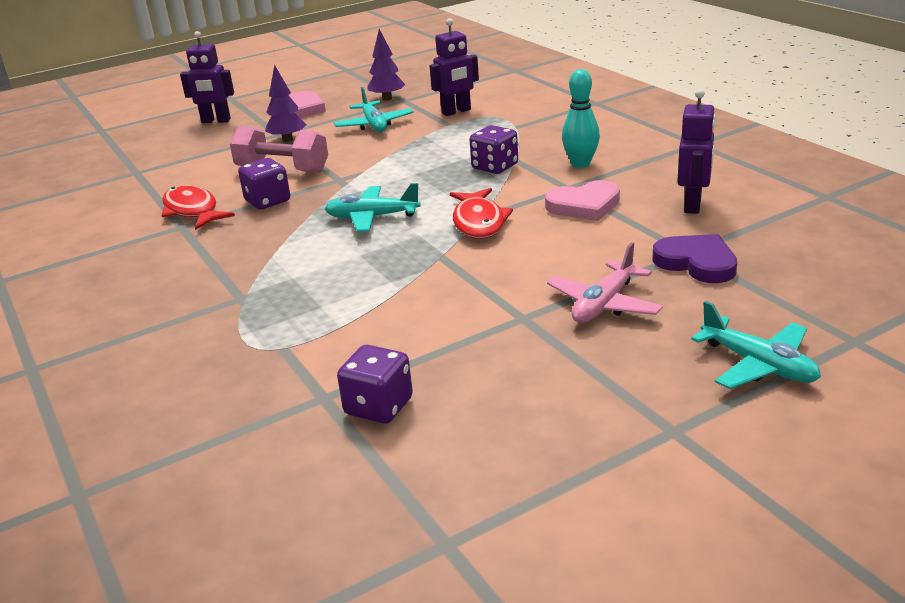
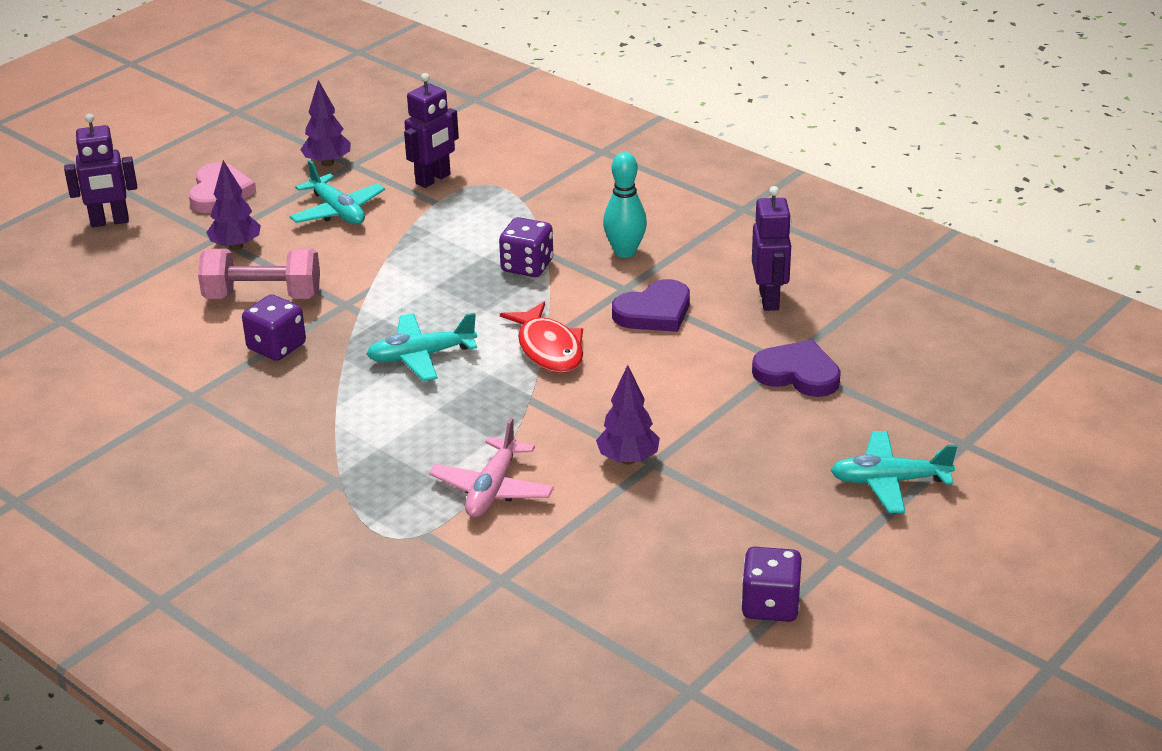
camera: 20 degrees left, 5 degrees up
(192, 211) = (189, 372): red fish -> none
(378, 407) = (562, 579): purple dice -> purple dice (770, 605)
(501, 312) = (628, 459): none -> purple tree
(584, 205) = (654, 312): pink heart -> purple heart
(604, 304) = (726, 436): pink plane -> pink plane (492, 489)
(758, 365) = (889, 481): turquoise plane -> turquoise plane turned 150 degrees clockwise

